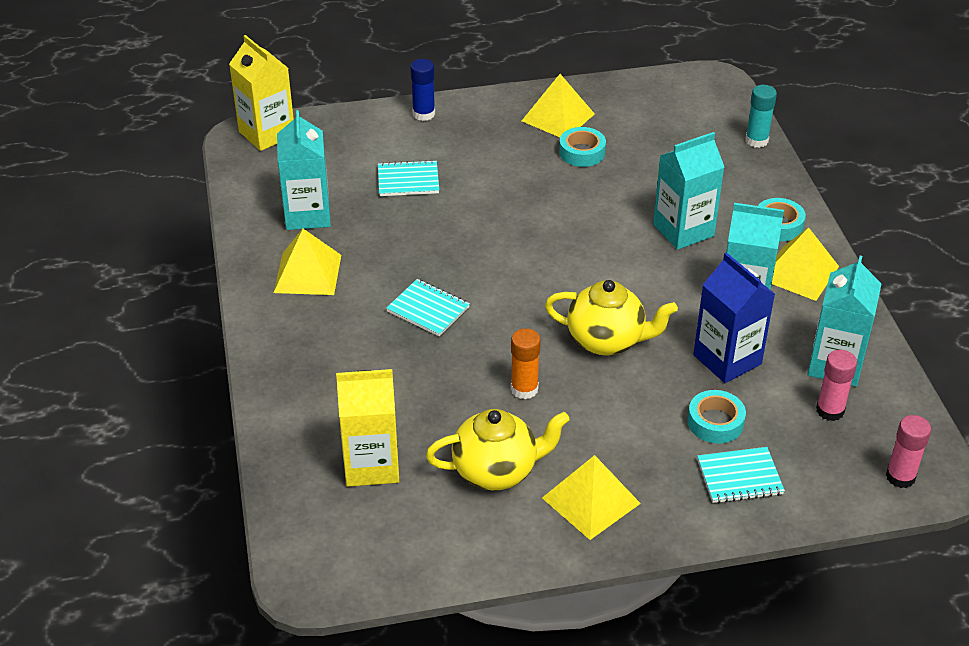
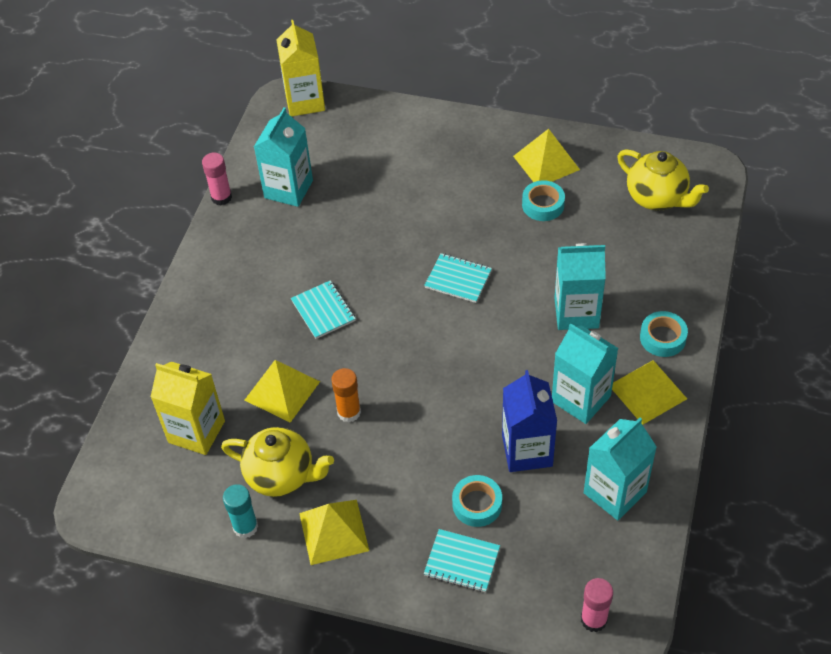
camera: 30 degrees right, 10 degrees up
(308, 273) = (255, 244): yellow pyramid -> yellow pyramid (282, 390)
(408, 180) = (384, 184): turquoise notebook -> turquoise notebook (458, 279)
(423, 114) = (438, 123): blue glue stick -> none
(607, 340) = (442, 394): yellow teapot -> yellow teapot (657, 198)
(756, 140) = (704, 245): turquoise glue stick -> turquoise glue stick (245, 527)
(830, 410) = (579, 533): pink glue stick -> pink glue stick (221, 197)

